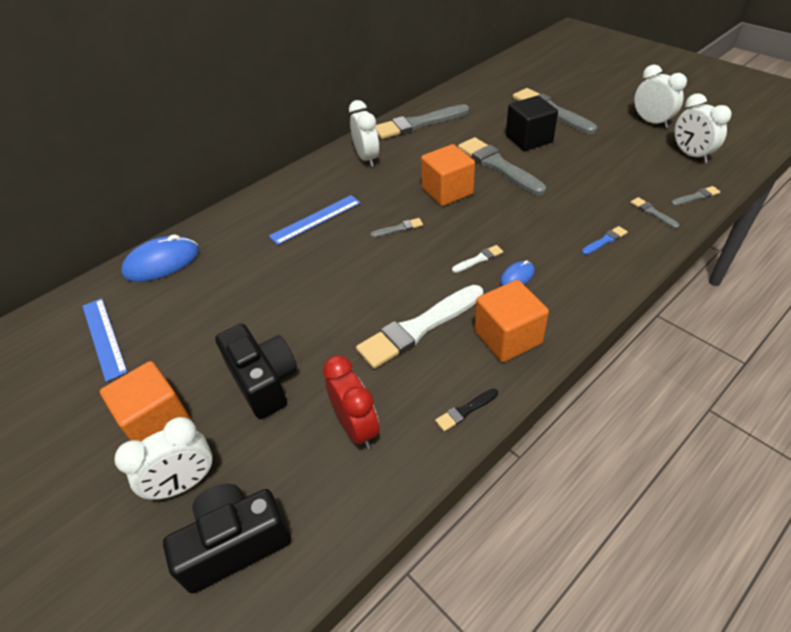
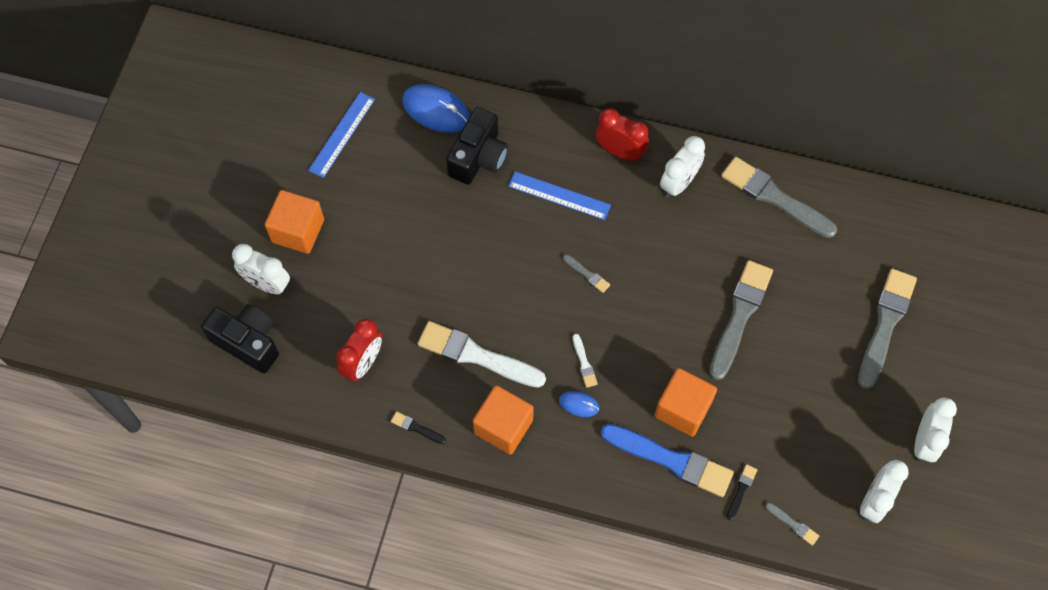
camera: 55 degrees right, 20 degrees up
(263, 381) = (366, 276): black camera -> black camera (478, 157)
(313, 177) = (620, 151): none -> red clock
(447, 191) = (668, 288): orange cube -> orange cube (683, 409)
(479, 259) = (584, 363): white brush -> white brush turned 45 degrees clockwise
(529, 139) = (810, 325): black cube -> none
(605, 240) = (671, 460): blue brush -> blue brush, size x2.32
(652, 212) = (741, 490): grey brush -> black brush

